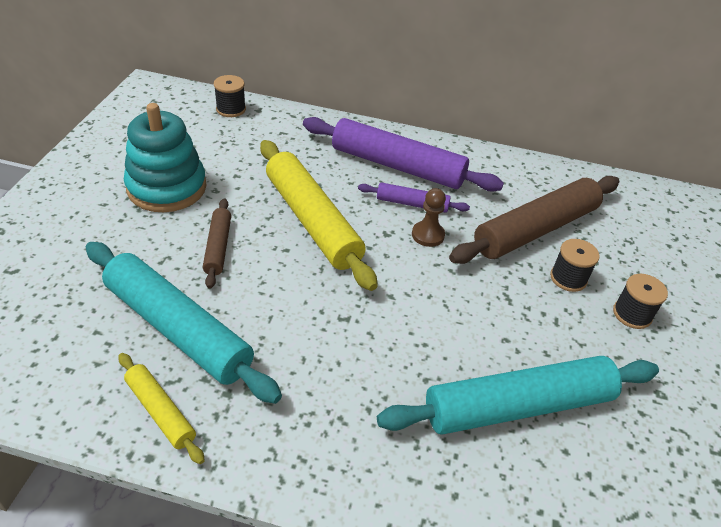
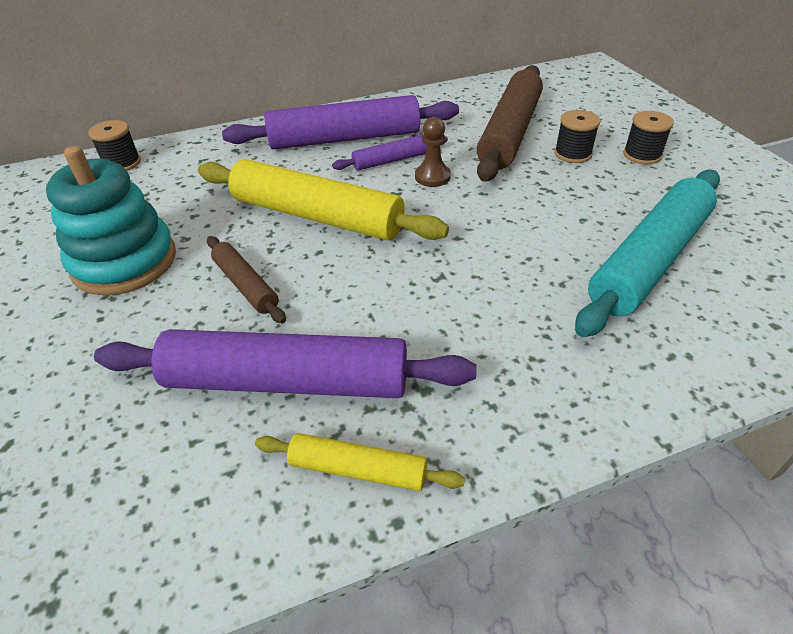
camera: 30 degrees left, 0 degrees up
(178, 329) = (287, 381): turquoise rolling pin -> purple rolling pin

